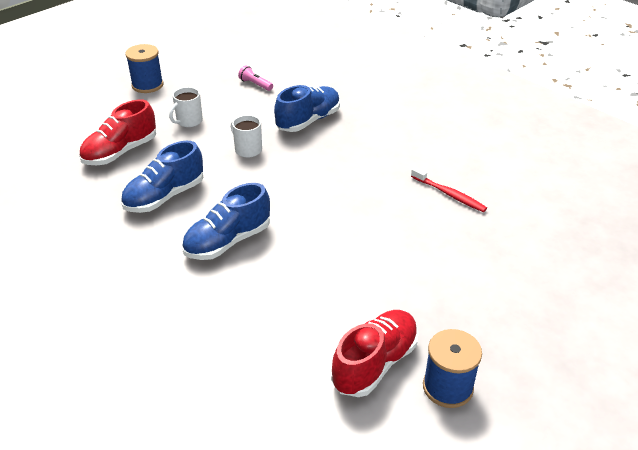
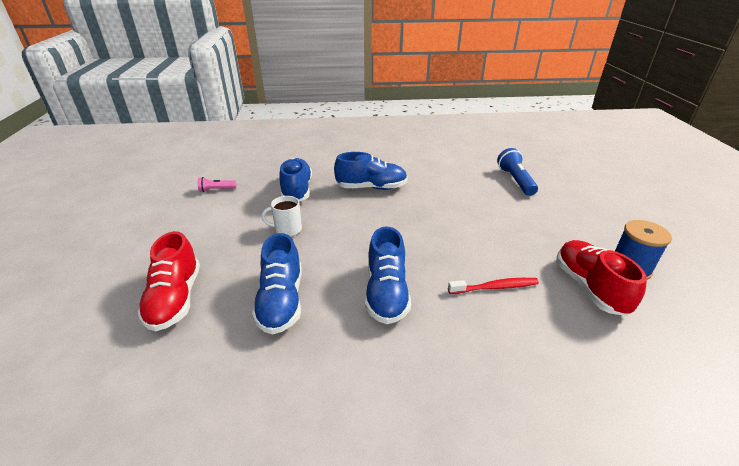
camera: 50 degrees left, 5 degrees down
(147, 85) = (112, 237): blue spool -> none
(189, 121) = (203, 239): white mug -> none
(370, 156) = (371, 187): none -> blue shoe
(449, 194) = (445, 181): red toothbrush -> red toothbrush (495, 287)
(527, 242) = (515, 180): none -> blue flashlight

